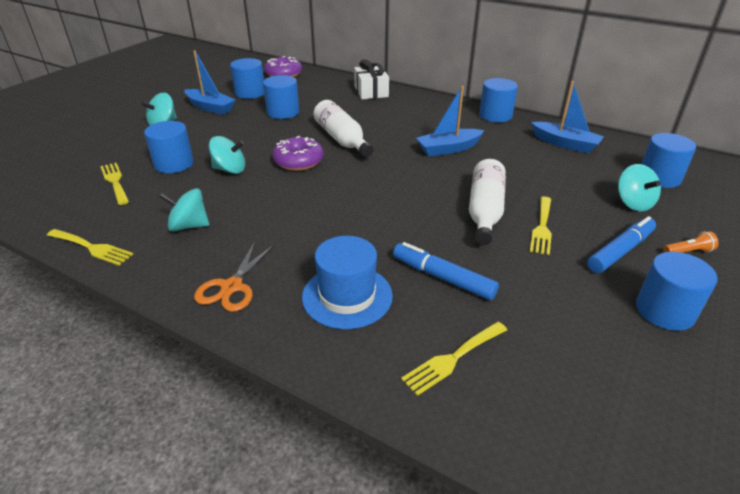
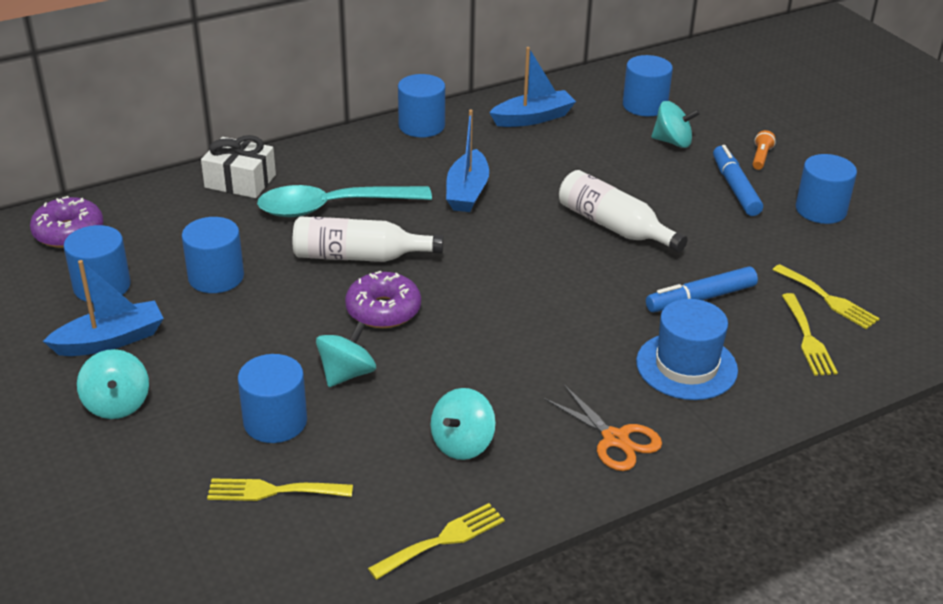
camera: 60 degrees left, 0 degrees up
(378, 119) = (332, 207): none -> turquoise spoon
(542, 227) = (669, 208): yellow fork -> yellow fork (828, 299)

